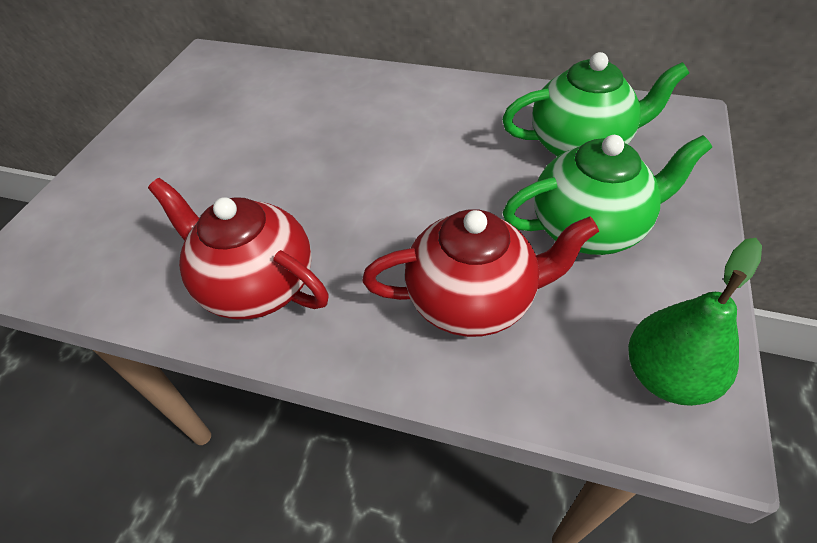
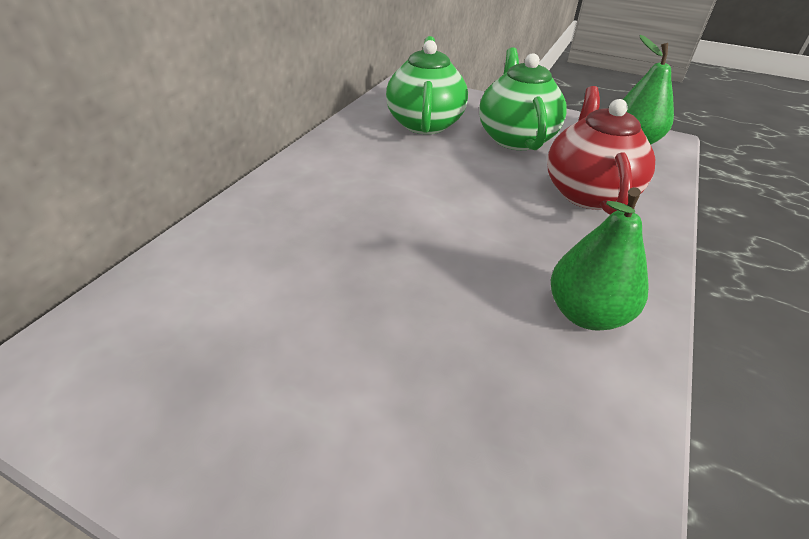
camera: 85 degrees left, 10 degrees down
(256, 285) = (586, 314): red teapot -> green pear

